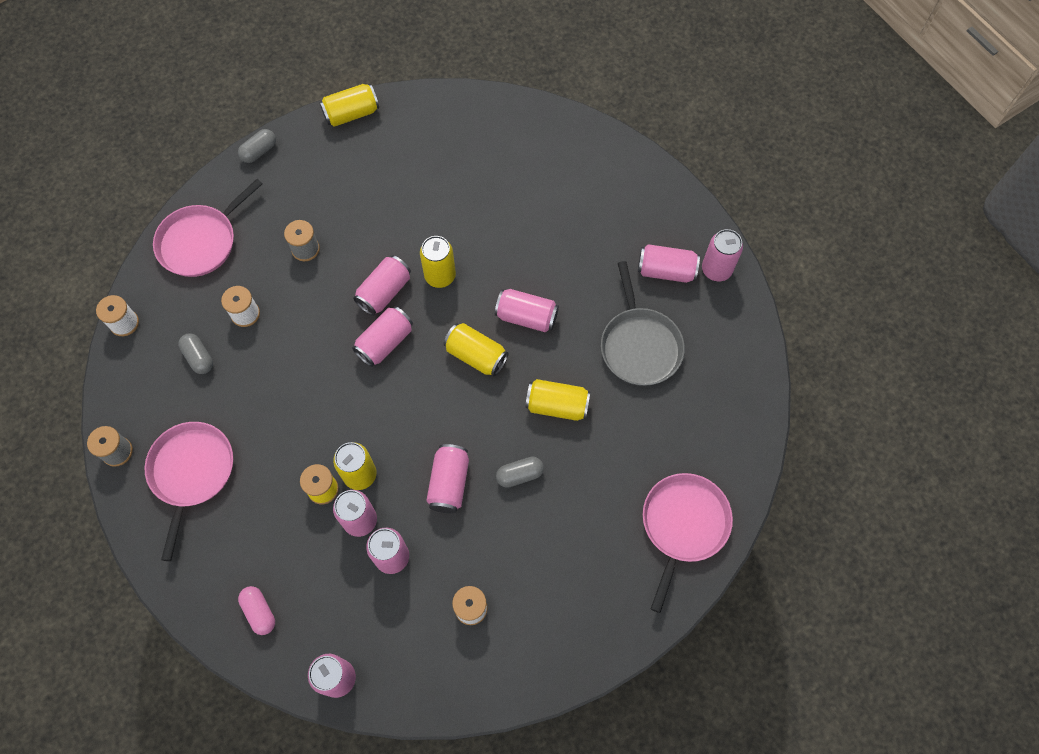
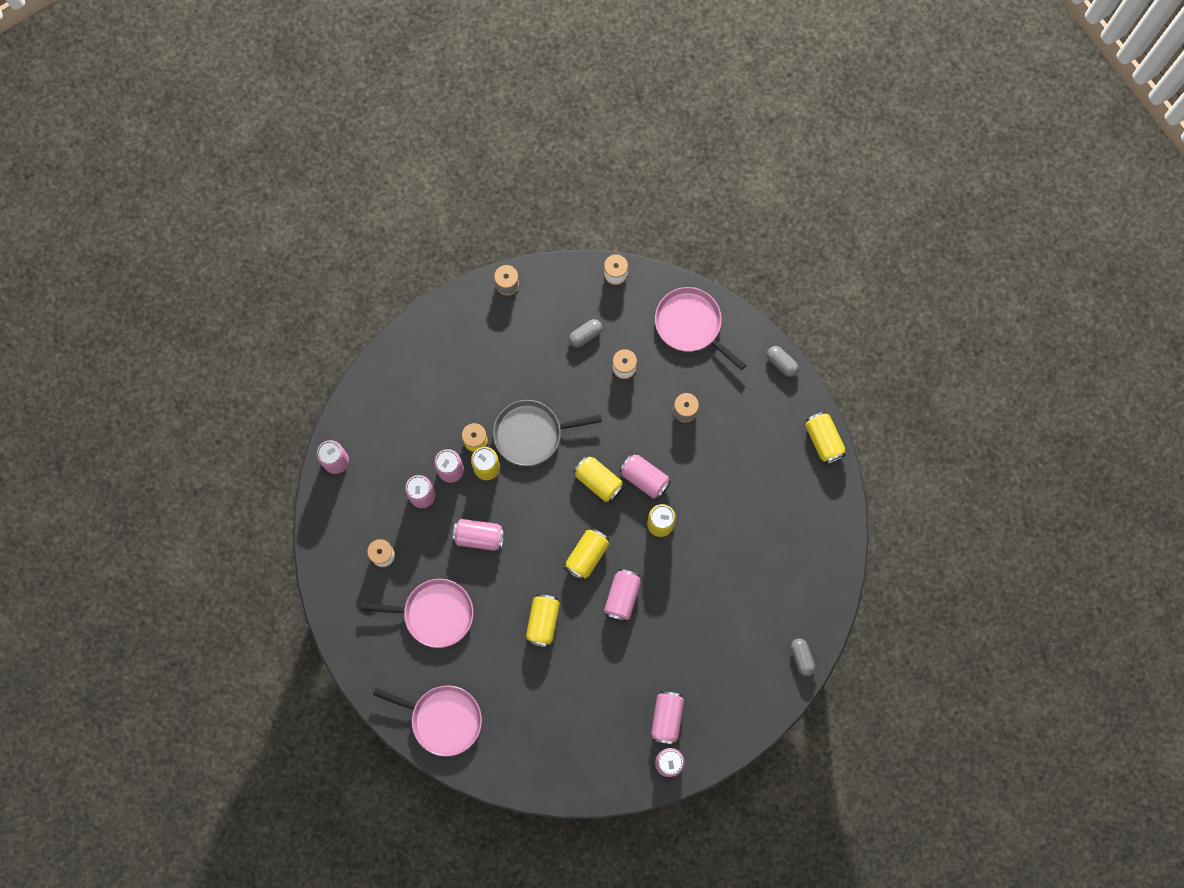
camera: 90 degrees right, 10 degrees up
(191, 472) = (490, 341): pink pan -> pink pan (434, 613)
(259, 612) = (384, 402): pink capsule -> none
(385, 342) = (598, 481): pink can -> yellow can
(519, 475) = (485, 591): grey capsule -> grey capsule (802, 658)
(639, 345) = (596, 692): grey pan -> grey pan (531, 434)

